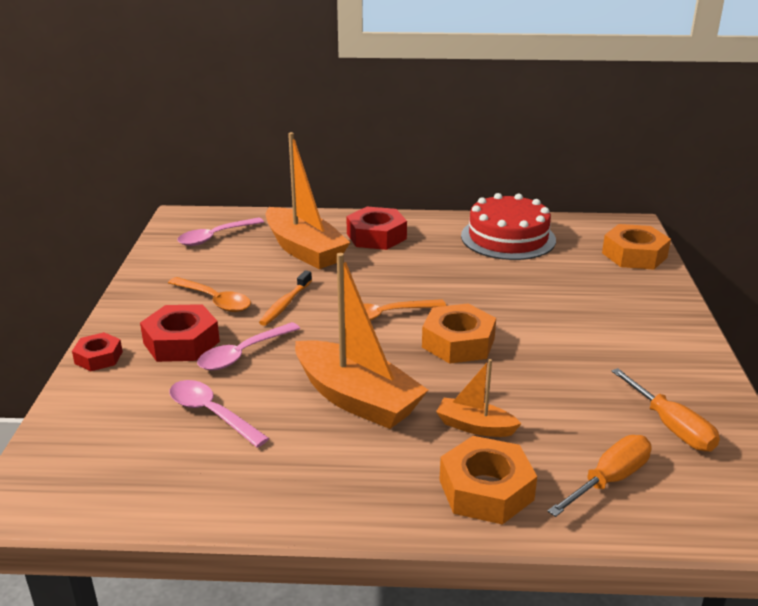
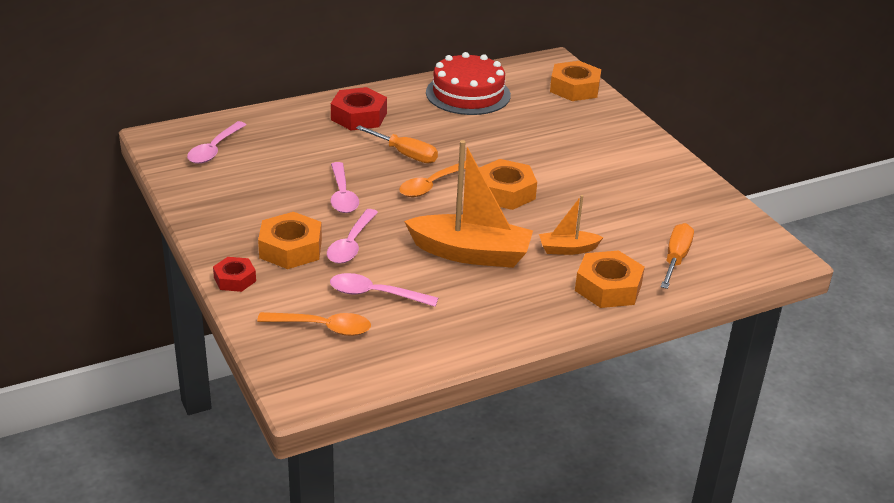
camera: 30 degrees left, 5 degrees up
(181, 342) = (290, 249): red nut -> orange nut
(215, 301) = (280, 207): orange spoon -> orange spoon (323, 327)
(285, 304) = (342, 195): orange toothbrush -> pink spoon
(304, 250) = (309, 143): orange boat -> none
(672, 427) = (688, 214): orange screwdriver -> orange screwdriver (406, 154)

